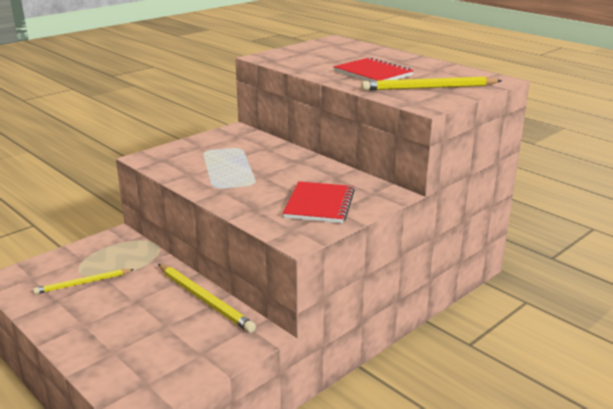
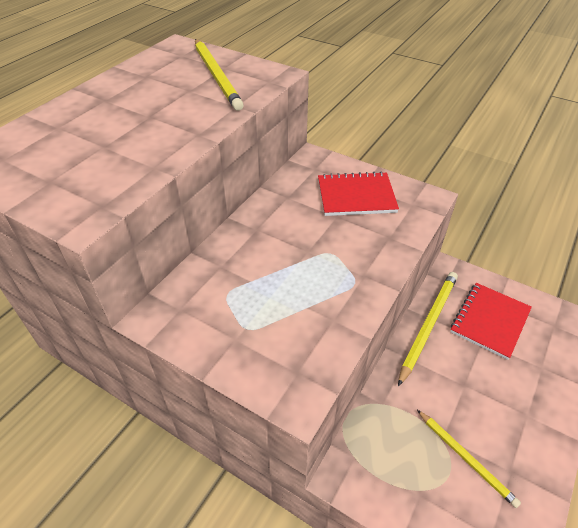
camera: 105 degrees left, 20 degrees up
(373, 73) = (167, 111): red notebook -> red notebook (489, 321)

